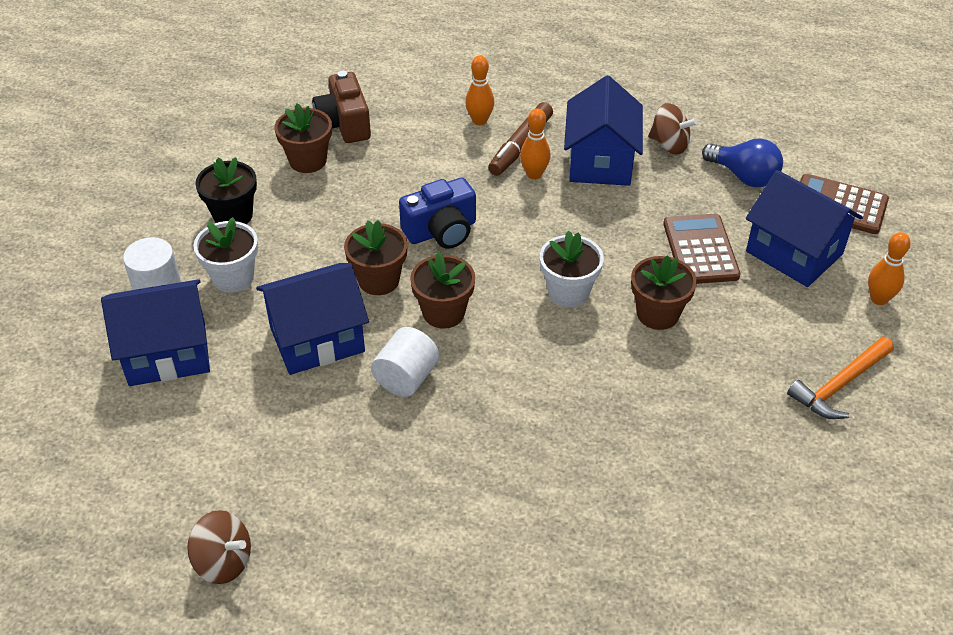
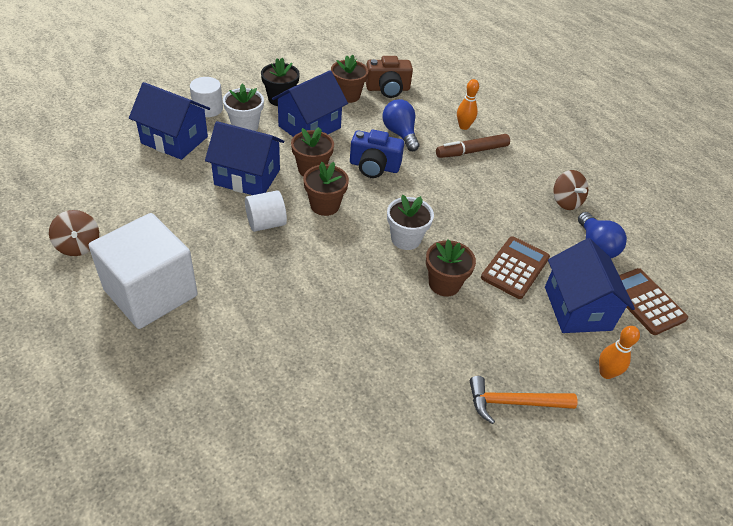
camera: 35 degrees right, 0 degrees up
(344, 124) = (388, 89): brown camera -> brown camera turned 120 degrees counterclockwise
(380, 548) = (151, 292): none -> white cube
(423, 173) = (400, 134): none -> blue light bulb
(534, 174) = (461, 169): orange bowling pin -> none
(600, 162) = (510, 185): blue house -> blue house (309, 127)

